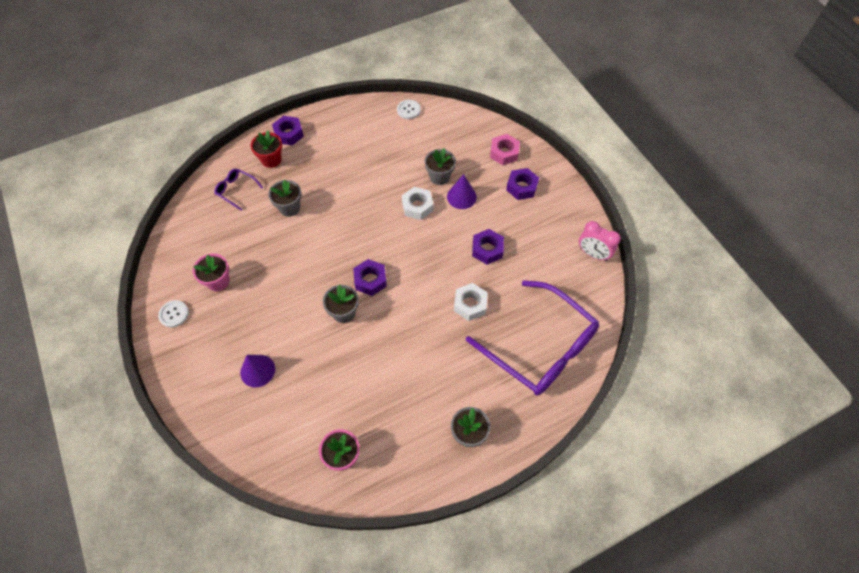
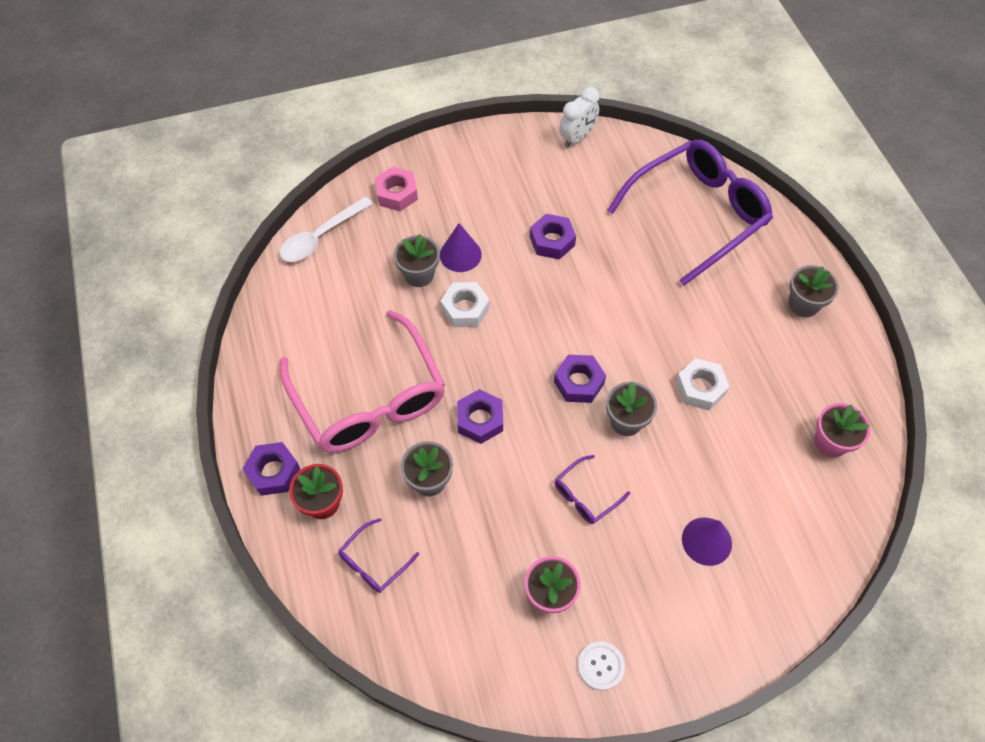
camera: 80 degrees left, 0 degrees up
(286, 294) = (586, 495): none -> purple glasses
(343, 168) = (369, 397): none -> pink glasses
(408, 110) = (278, 294): white button -> none
(457, 121) = (320, 237): none -> white spoon
(470, 304) = (631, 274): white nut -> white nut (700, 388)
(521, 187) = (460, 186): purple nut -> purple nut (480, 420)
(593, 254) = (577, 138): pink clock -> white clock

